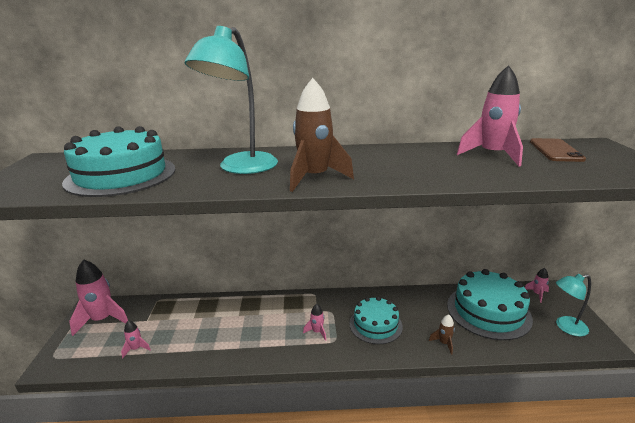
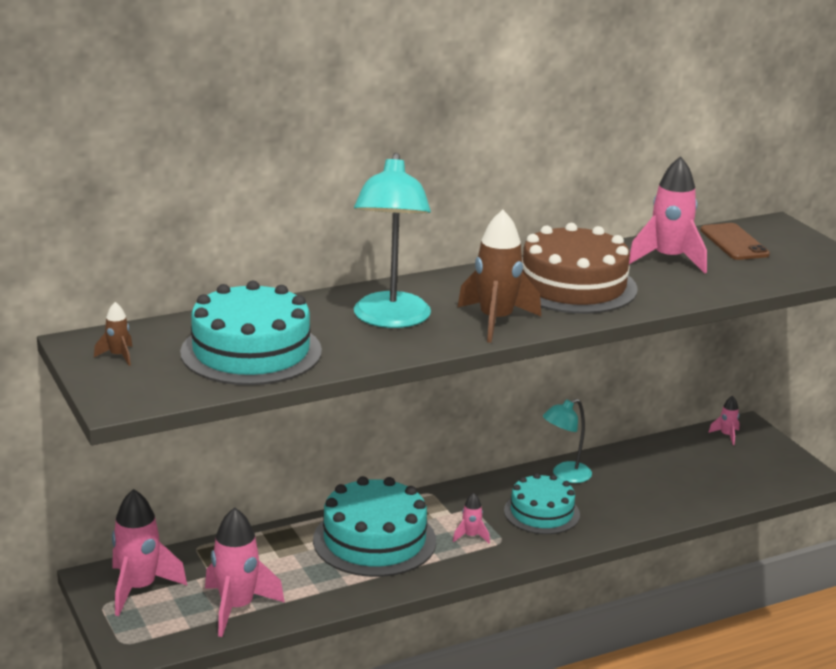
camera: 25 degrees left, 0 degrees up
(136, 349) = (237, 608): pink rocket -> pink rocket, size x2.13
(400, 163) = (573, 286): none -> brown cake
(444, 343) = (637, 515): brown rocket -> brown rocket (118, 356)
(488, 311) = (674, 468): turquoise cake -> turquoise cake (374, 540)
(566, 327) = (770, 468): turquoise lamp -> turquoise lamp (565, 475)

